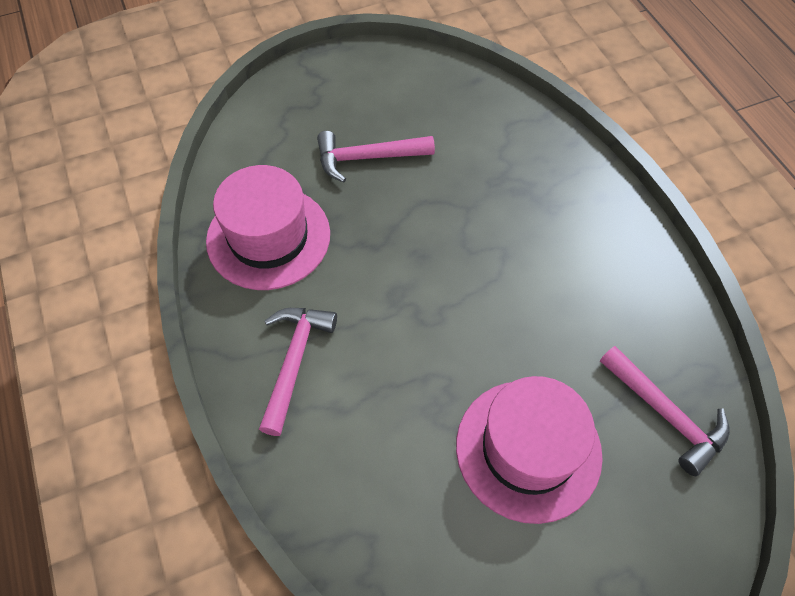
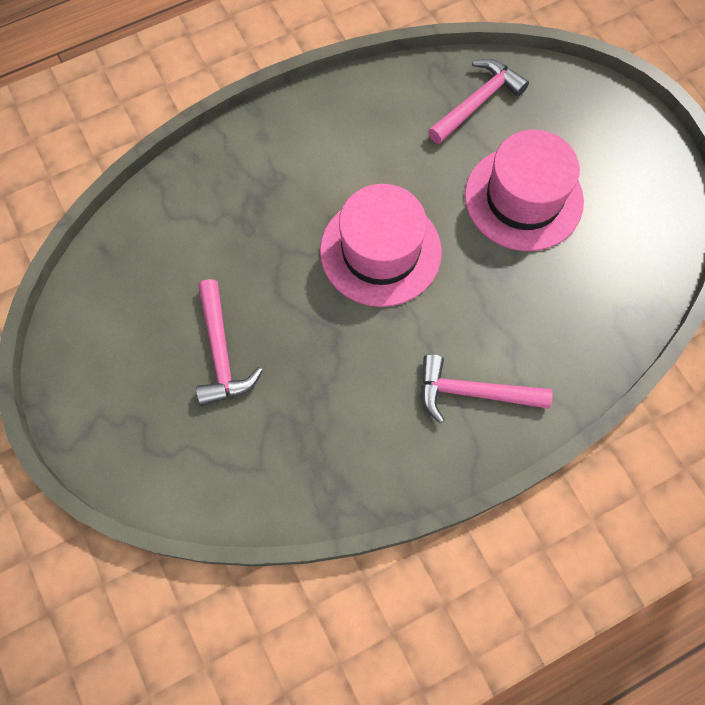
camera: 95 degrees left, 10 degrees up
(268, 237) = (334, 441): pink hat -> pink hat (380, 251)

